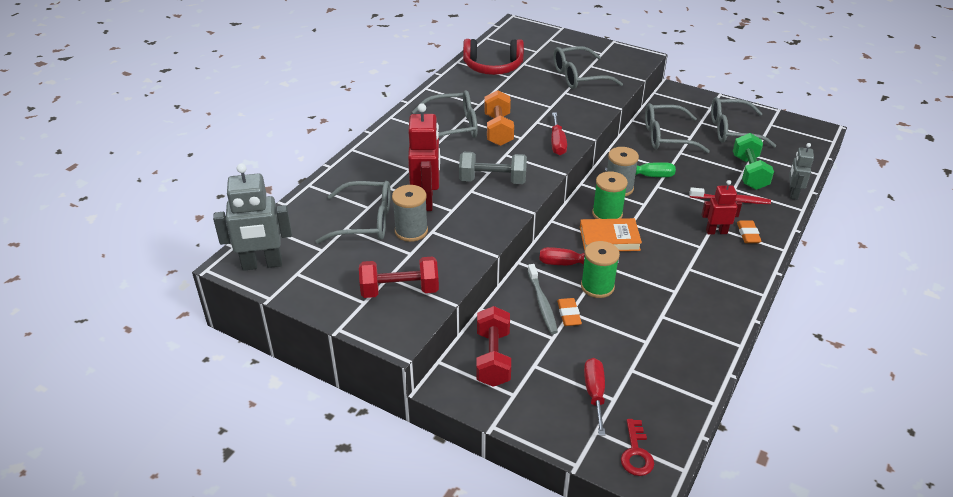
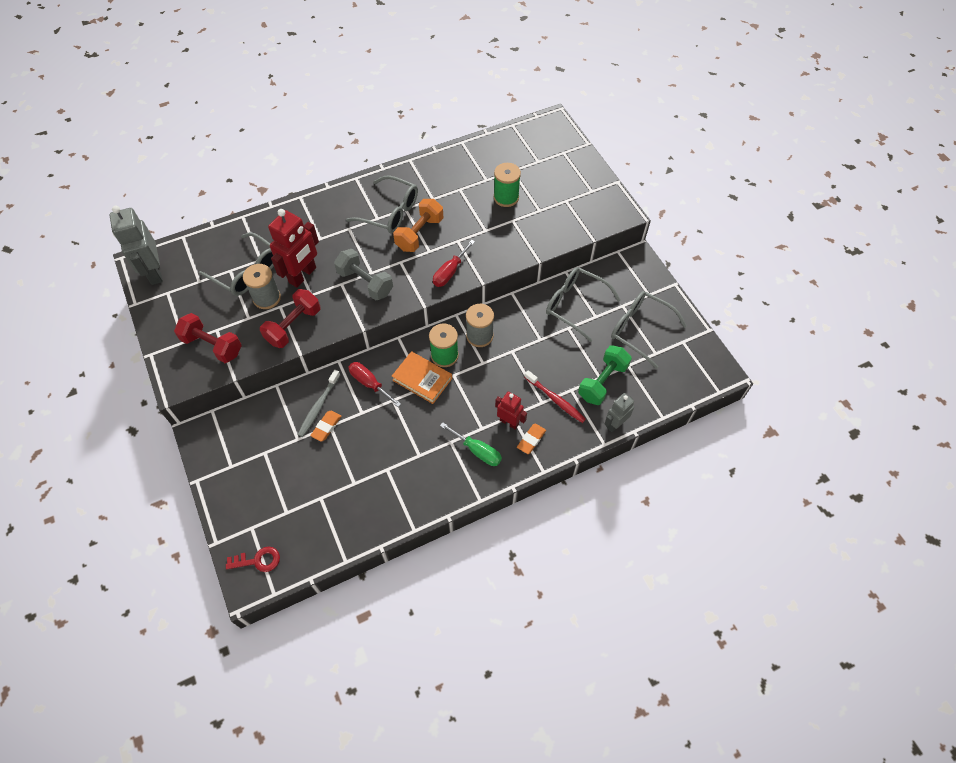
camera: 35 degrees right, 20 degrees up
(262, 264) = (154, 272): grey robot -> grey robot turned 45 degrees clockwise
(493, 67) = (484, 162): red headphones -> none
(493, 358) = (245, 430): red dumbbell -> red dumbbell (293, 326)
(578, 77) = (542, 208): grey glasses -> none
(594, 394) = (278, 500): red screwdriver -> none
(597, 286) = (369, 416): green spool -> green spool (506, 197)
(636, 453) = (258, 560): red key -> red key turned 135 degrees counterclockwise
(648, 176) = (515, 337): green screwdriver -> green screwdriver (477, 451)

